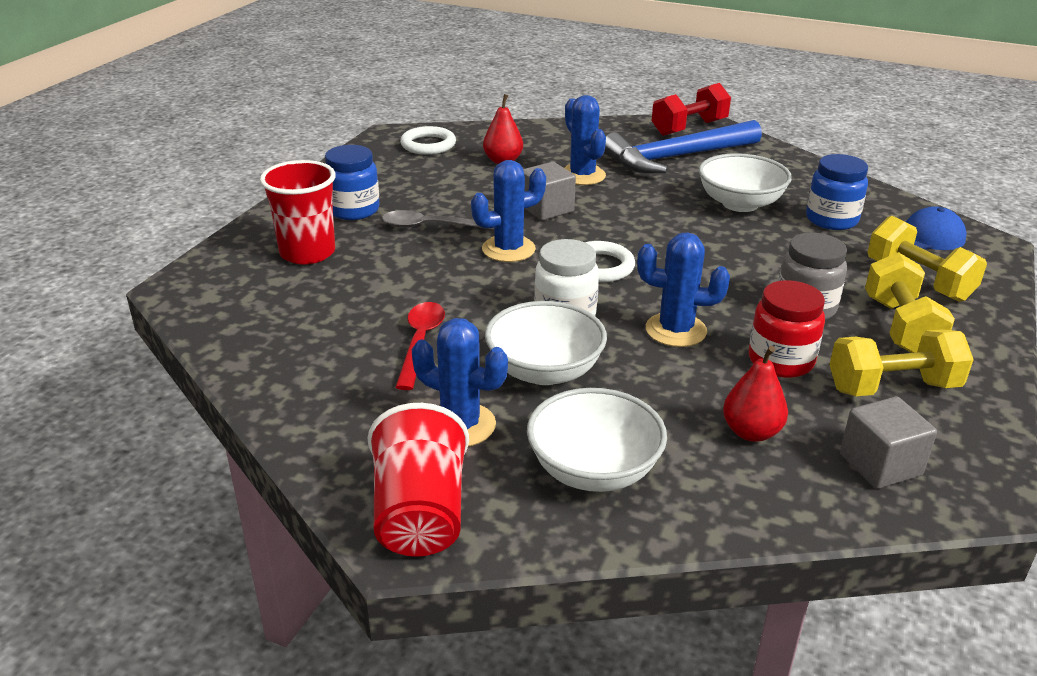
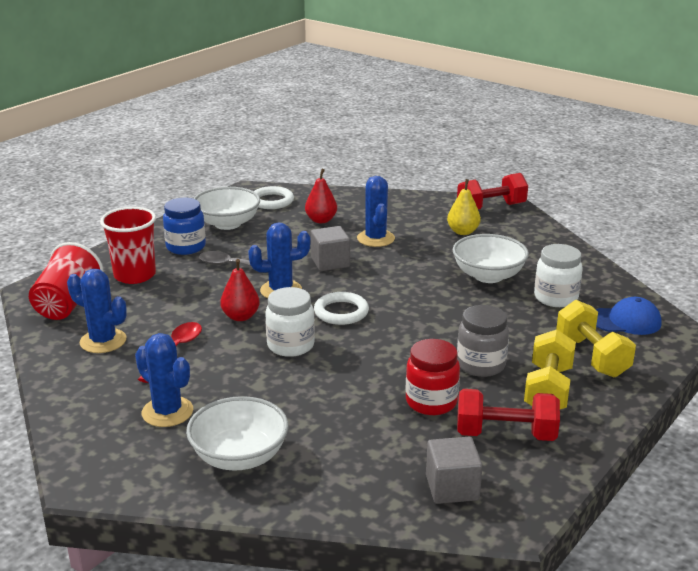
camera: 15 degrees right, 5 degrees down
(420, 514) = (105, 466): red cup -> red cup (67, 304)
(544, 371) = (249, 383): white bowl -> white bowl (227, 223)
(676, 157) = (463, 232): blue hammer -> yellow pear
(676, 330) = (366, 368): blue cactus -> blue cactus (103, 341)
(751, 432) = (371, 449): red pear -> red pear (240, 317)
(831, 220) = (555, 298): blue jar -> white jar
(892, 387) = (505, 434): yellow dumbbell -> red dumbbell

